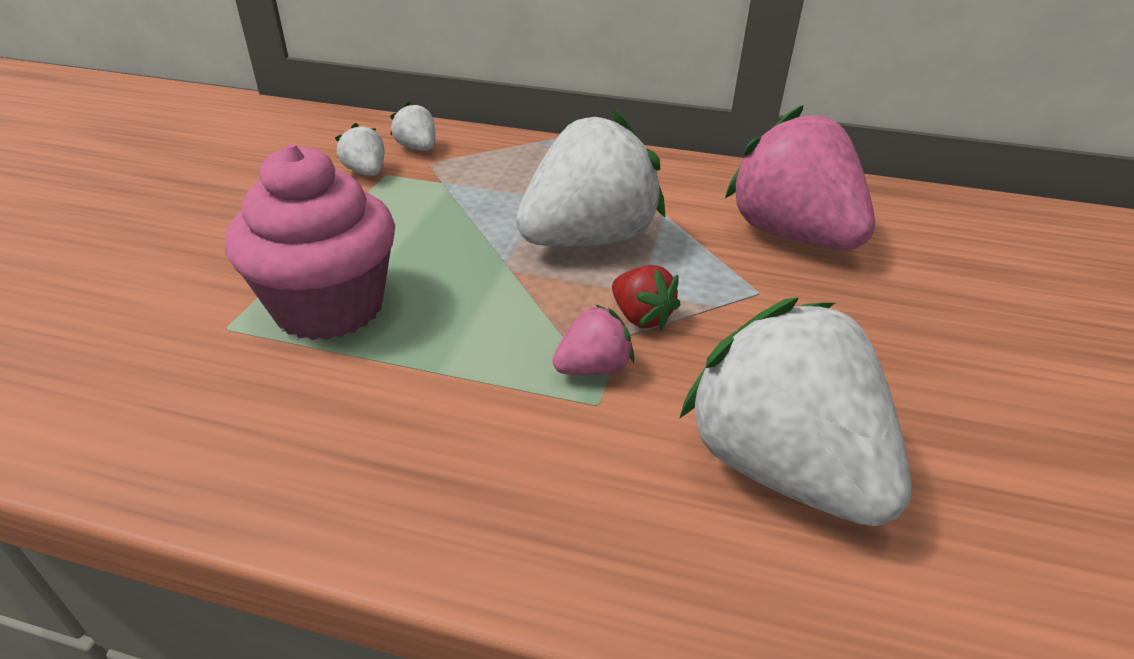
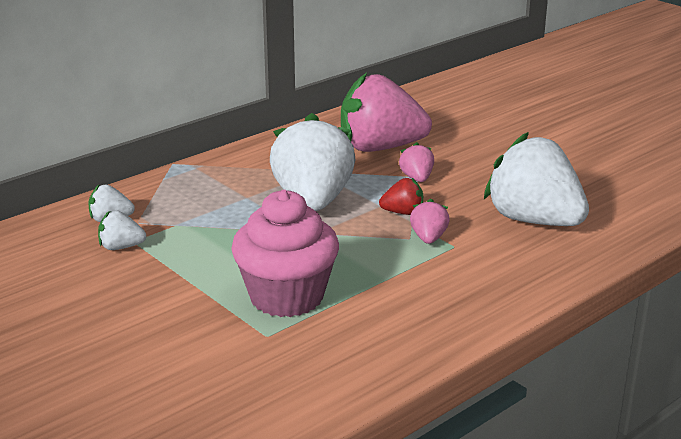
camera: 55 degrees left, 10 degrees down
(752, 293) = (417, 178): none -> pink strawberry
(781, 467) = (534, 220): white strawberry -> white strawberry turned 45 degrees clockwise

